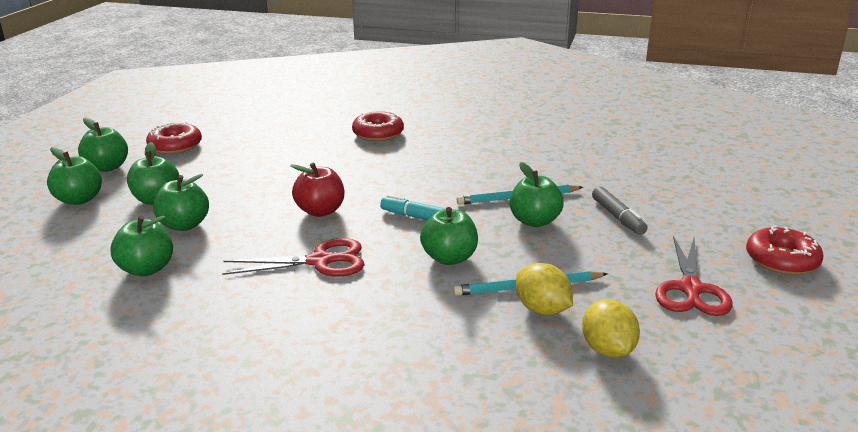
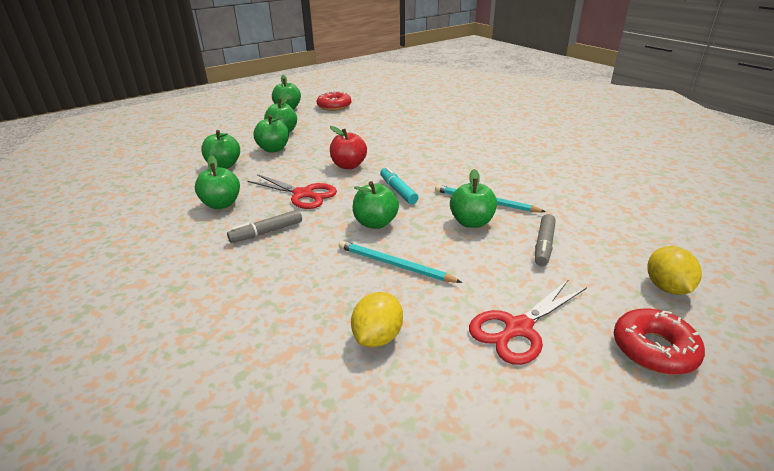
camera: 40 degrees right, 5 degrees up
(79, 199) = (252, 121): green apple -> green apple (221, 204)
(348, 316) = (266, 232): none -> grey marker
(378, 133) = (455, 130): red donut -> none
(542, 309) = (379, 284): yellow lemon -> yellow lemon (666, 287)

